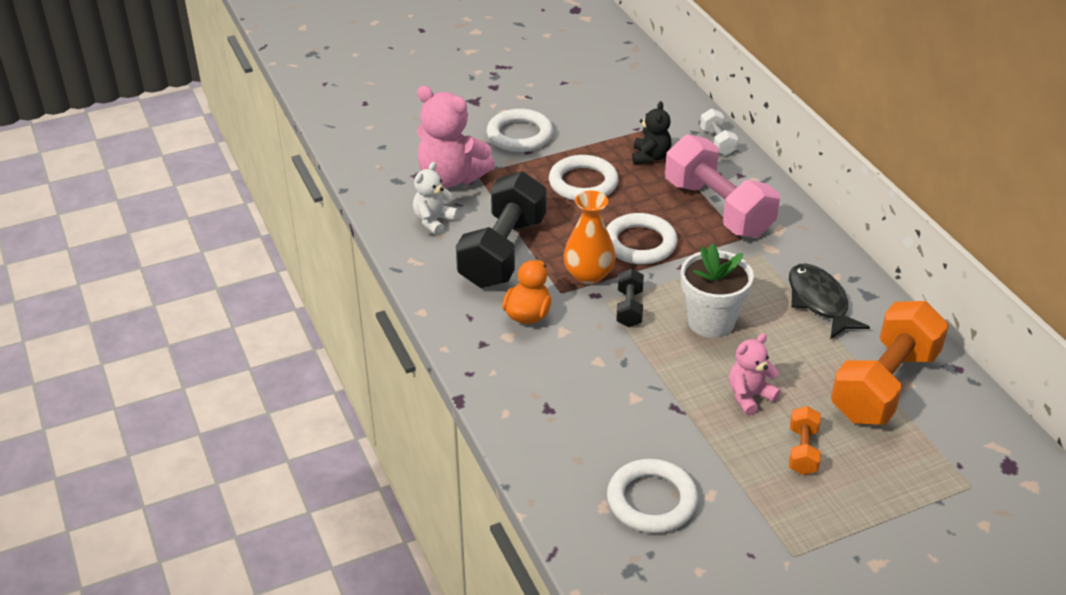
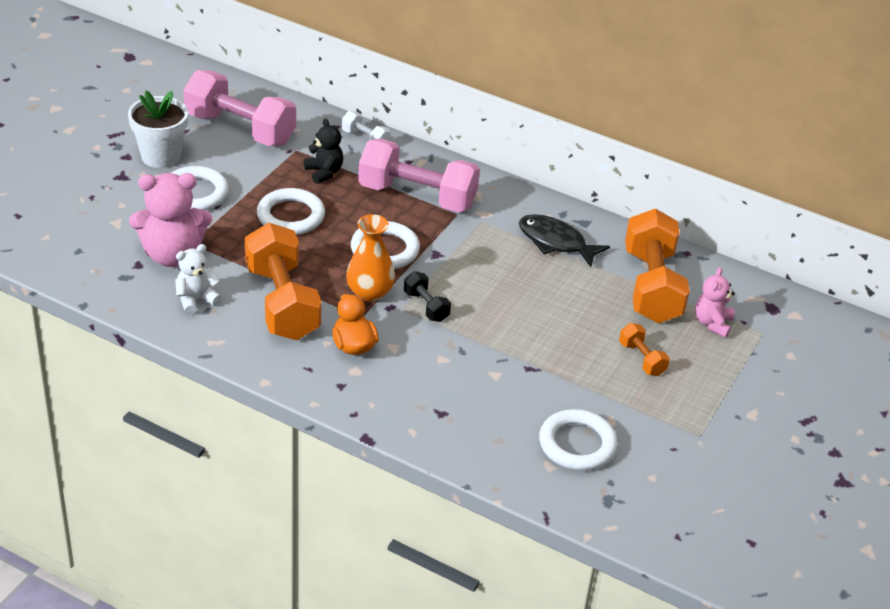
camera: 40 degrees left, 0 degrees up
(434, 221) = (196, 300): white teddy bear -> white teddy bear turned 60 degrees clockwise
(503, 252) = (282, 302): black dumbbell -> orange dumbbell
(611, 96) = (240, 129): none -> pink dumbbell
(711, 322) = (495, 291): white flower pot -> white flower pot (161, 156)
(749, 396) = (572, 336): pink teddy bear -> pink teddy bear (712, 323)

